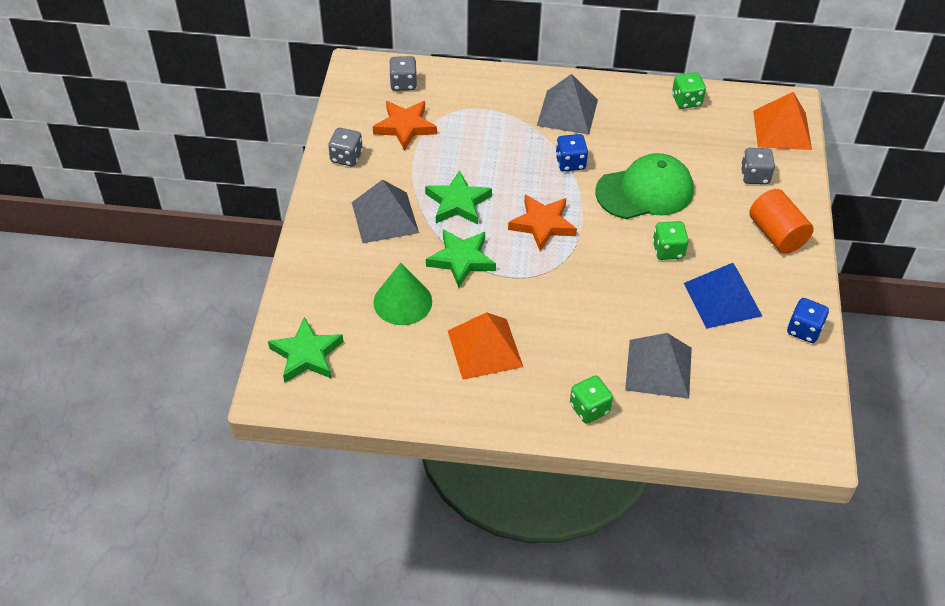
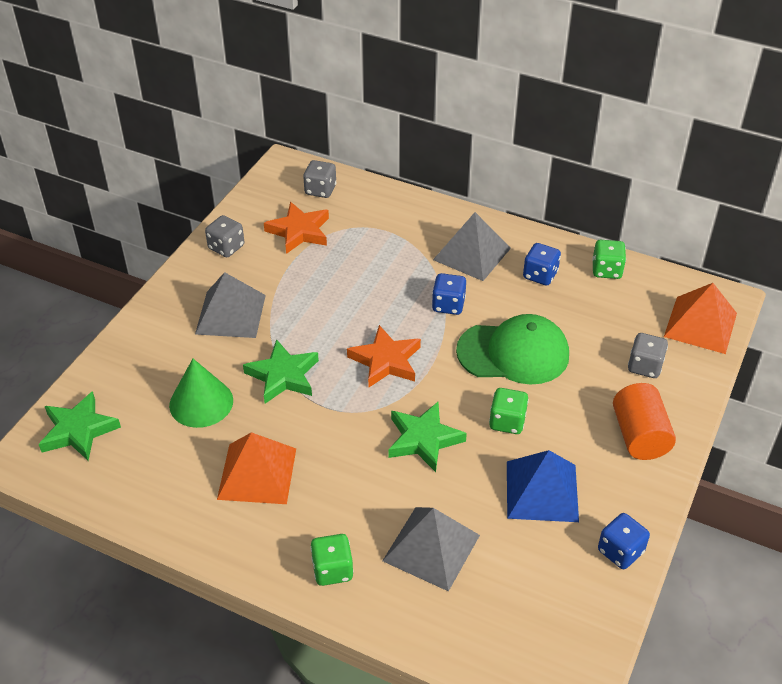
camera: 20 degrees right, 5 degrees down
(458, 202) = (311, 317): green star -> green star (423, 439)
(634, 118) = (540, 275): none -> blue dice

